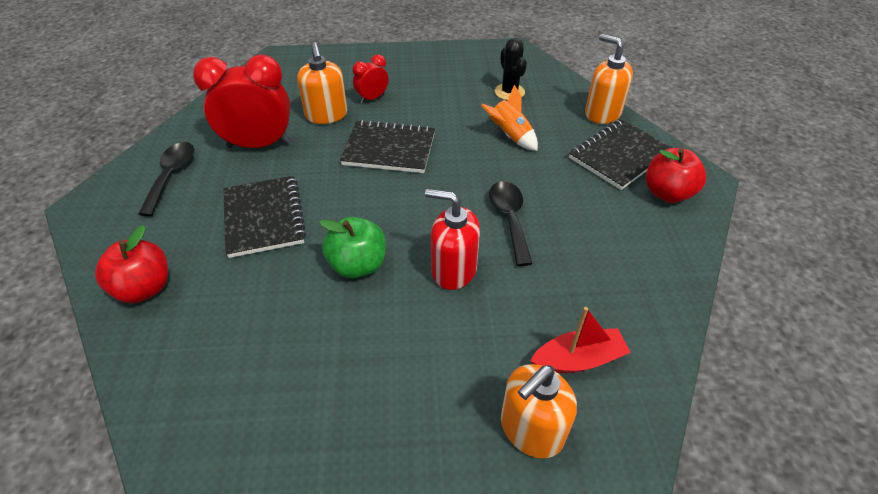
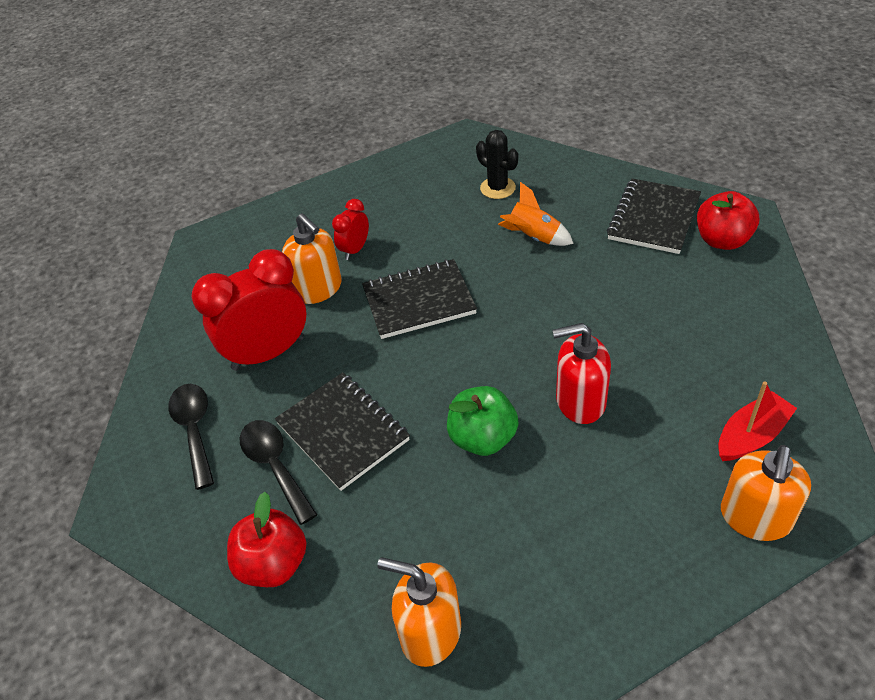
camera: 20 degrees left, 0 degrees up
(509, 219) = (596, 327): black spoon -> black spoon (275, 466)
(602, 113) = (607, 178): orange soap dispenser -> orange soap dispenser (430, 632)

